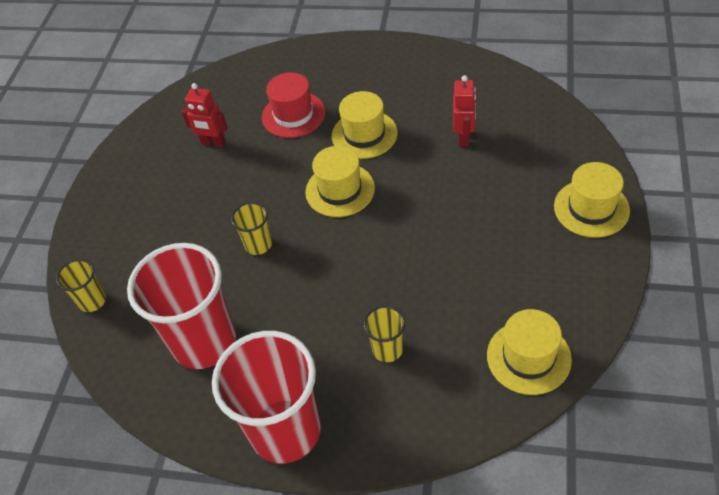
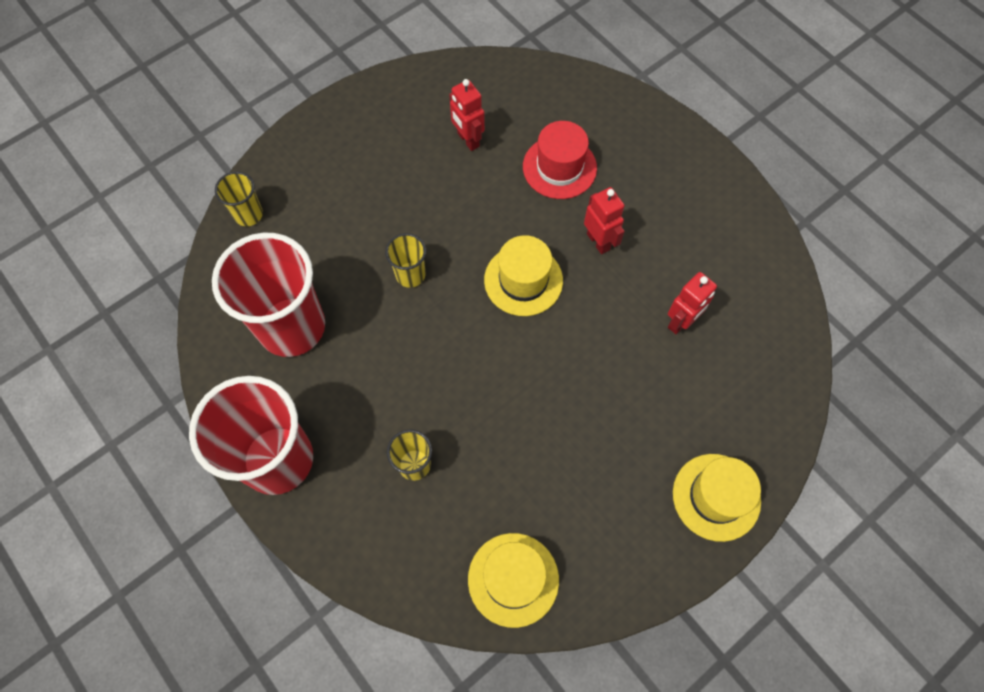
camera: 35 degrees right, 15 degrees up
(364, 134) = (598, 241): yellow hat -> red robot

